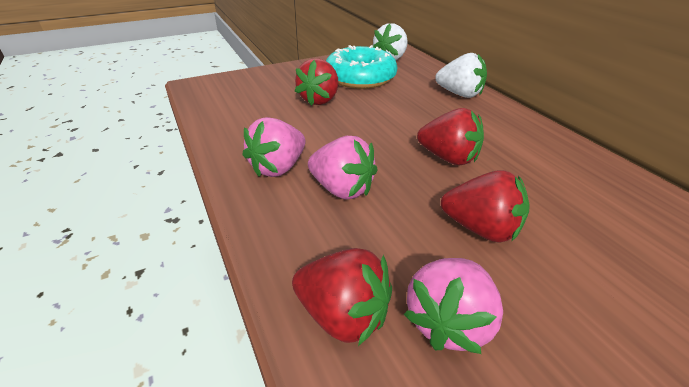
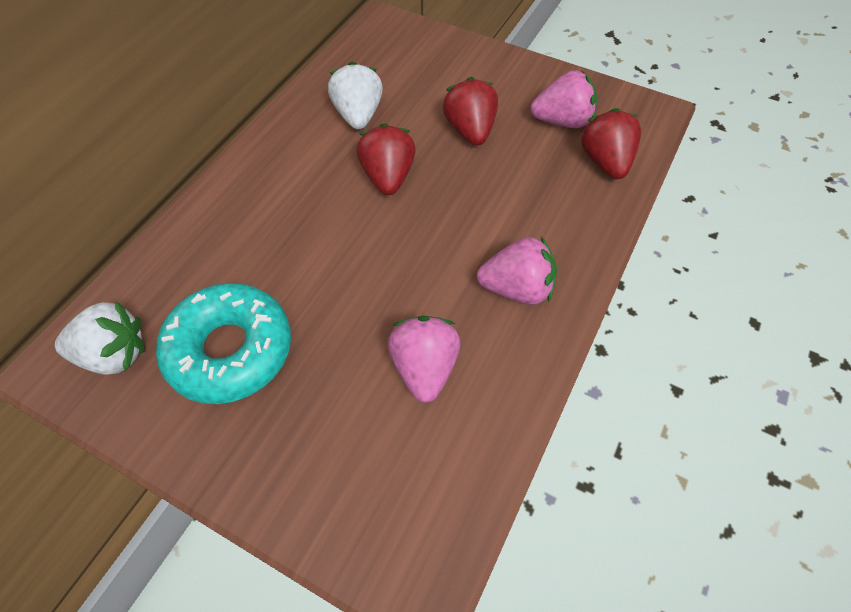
camera: 125 degrees left, 20 degrees up
(319, 100) = (344, 353): red strawberry -> none
(342, 189) = (501, 224): pink strawberry -> pink strawberry (424, 368)
(459, 94) = (220, 218): white strawberry -> white strawberry (358, 115)

